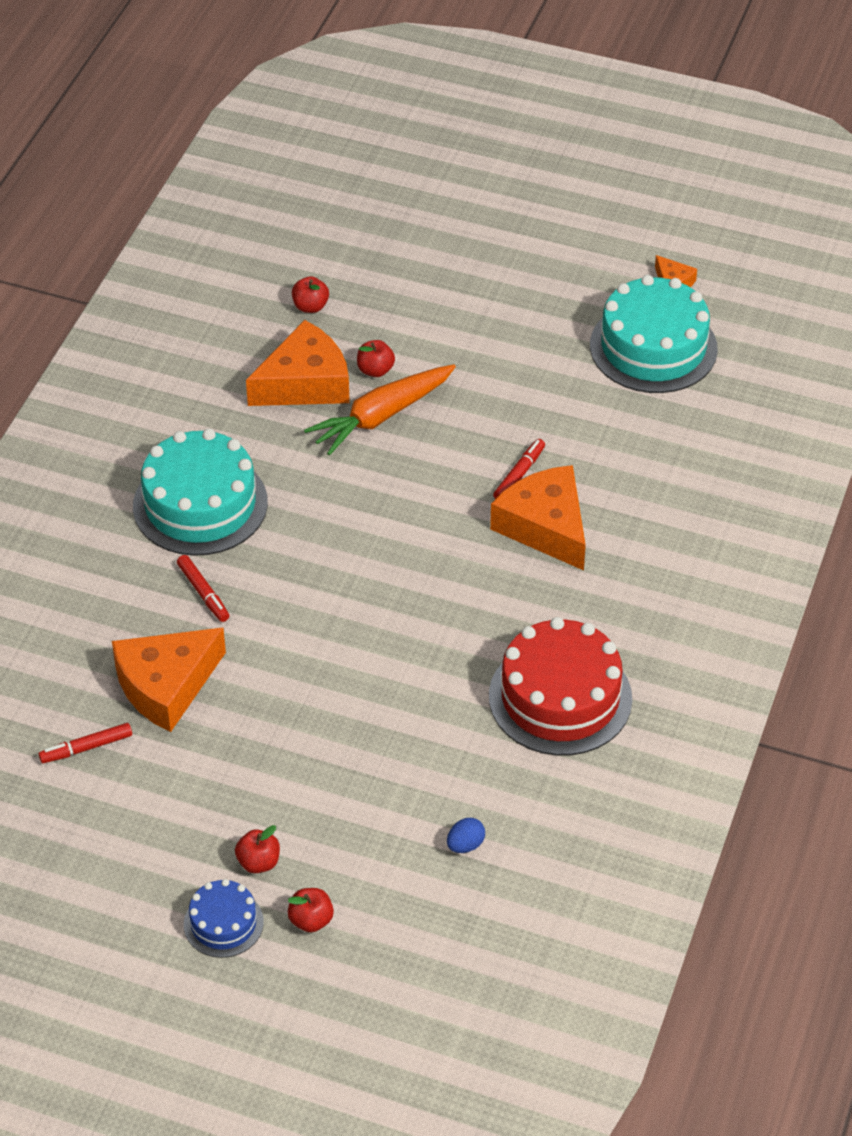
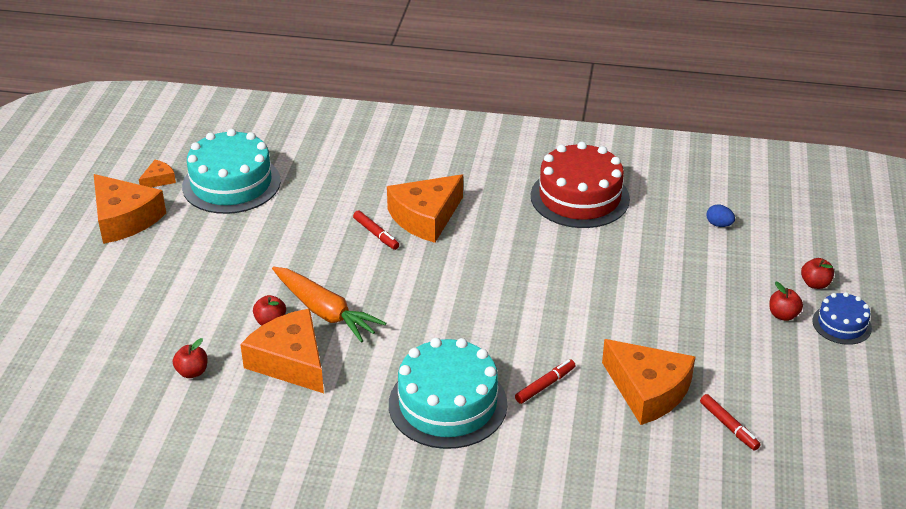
camera: 100 degrees left, 10 degrees down
(519, 474) = (376, 234): red marker -> red marker turned 150 degrees counterclockwise
(595, 254) = (124, 219): none -> orange cheese

